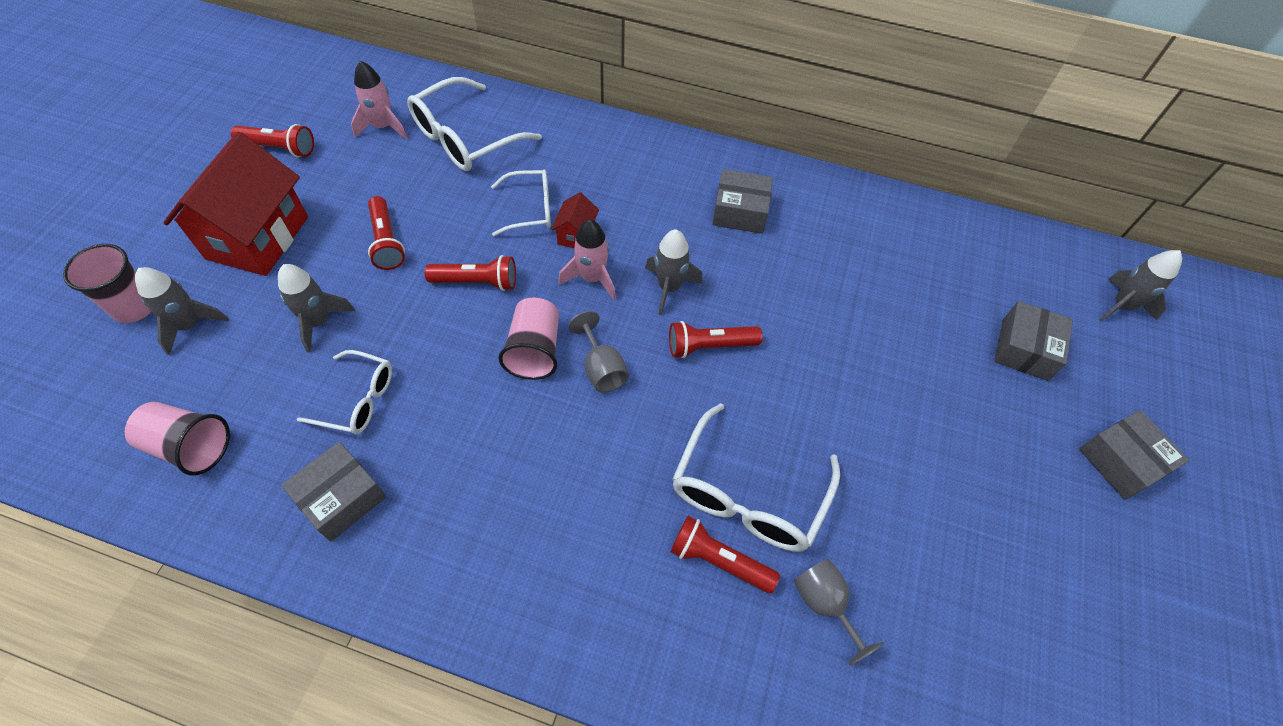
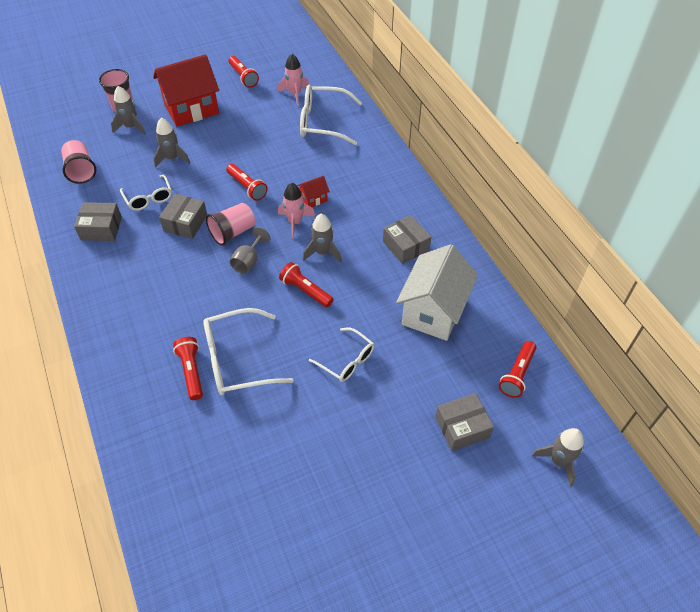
camera: 50 degrees right, 5 degrees down
(386, 242) = (234, 145): red flashlight -> red flashlight (517, 374)
(530, 209) = (309, 173): white glasses -> white glasses (347, 360)
(824, 604) = (207, 427): grey goblet -> none
(854, 258) = (433, 311): none -> white house
(1121, 461) = (432, 519): grey box -> grey box (185, 223)

